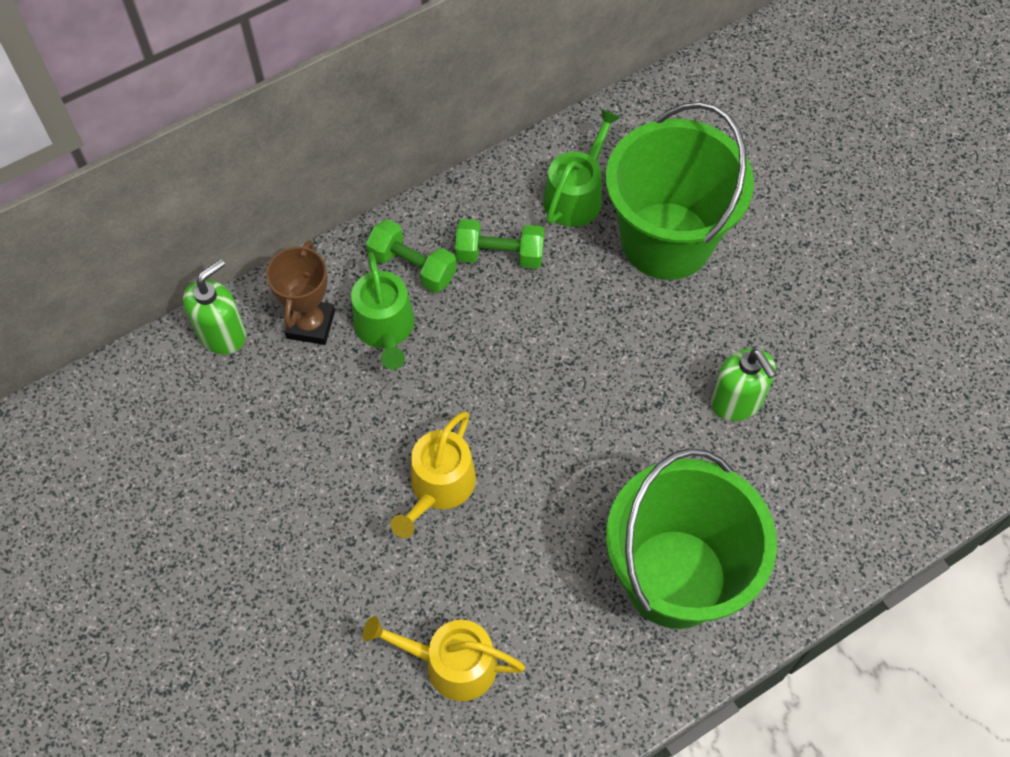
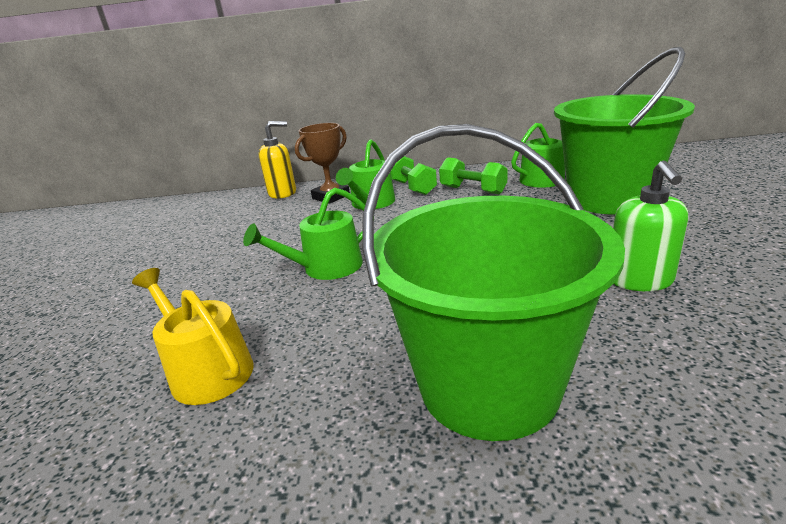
camera: 35 degrees right, 35 degrees down
(222, 334) = (283, 193): green soap dispenser -> yellow soap dispenser
(439, 487) = (326, 268): yellow watering can -> green watering can

